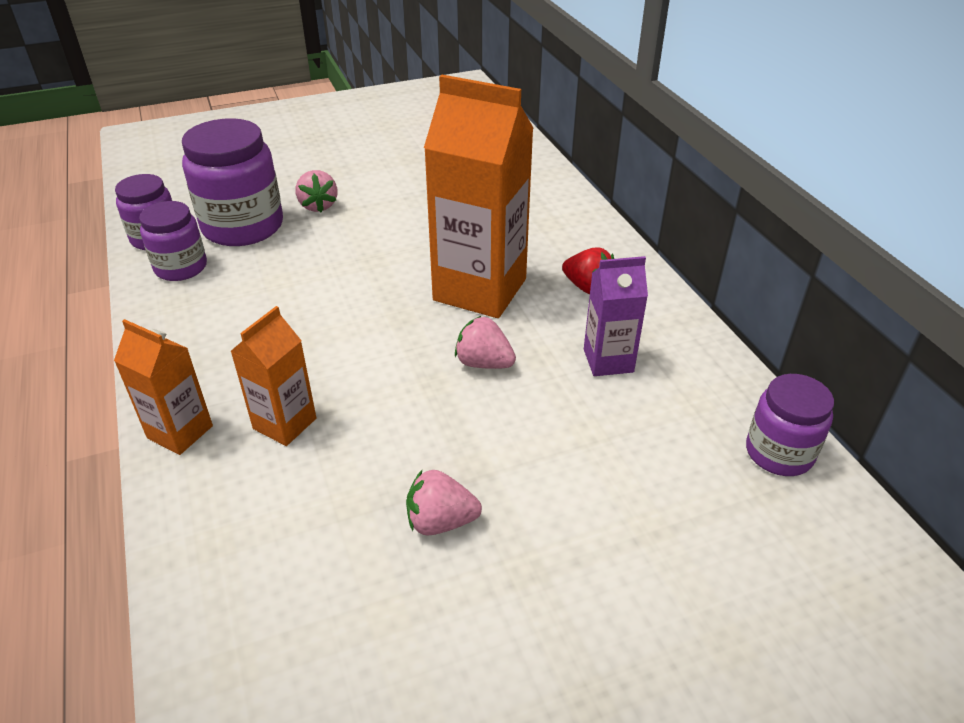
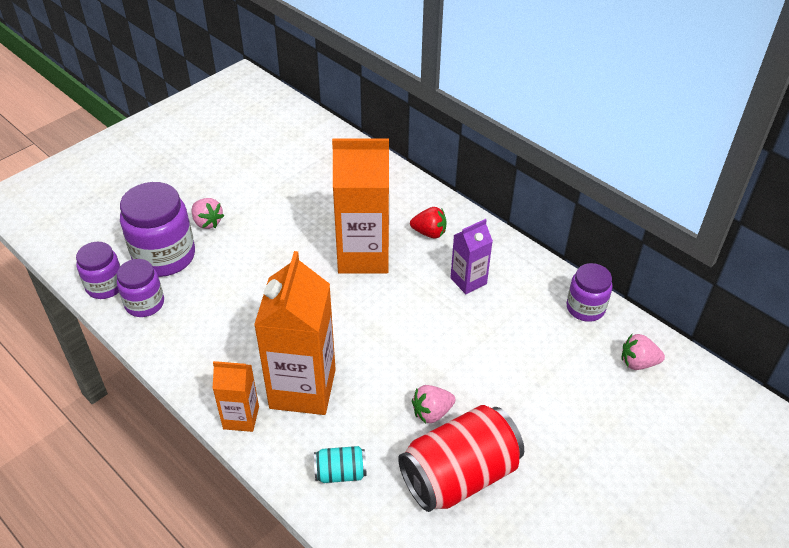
camera: 25 degrees left, 5 degrees up
(249, 557) = (340, 473): none -> turquoise can
(285, 423) = (303, 388): orange carton -> orange carton, size x1.91
(421, 636) = (459, 475): none -> red can
(484, 363) = (397, 307): pink strawberry -> pink strawberry (638, 363)

